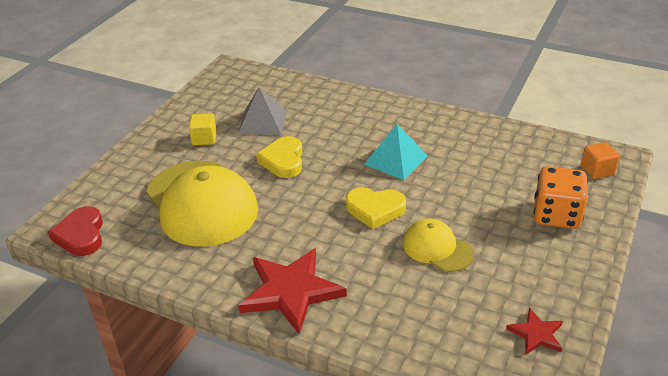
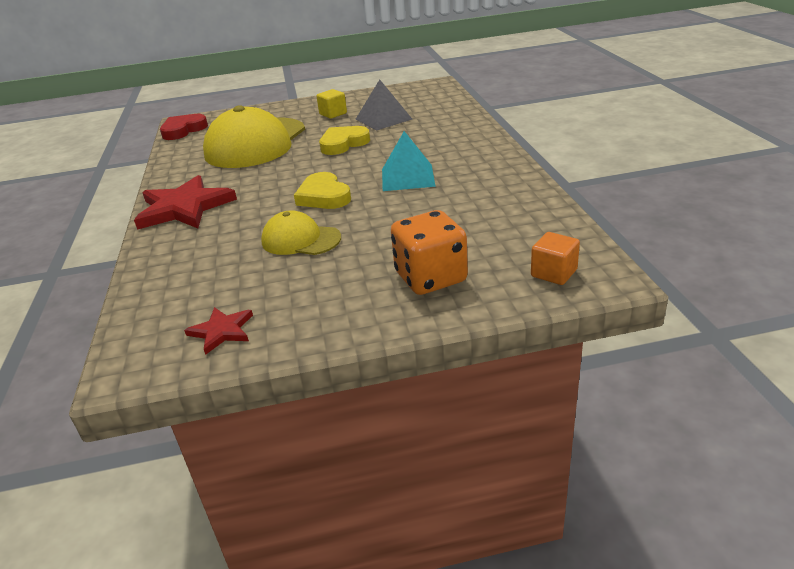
camera: 55 degrees right, 5 degrees down
(437, 248) = (300, 240): yellow cap -> yellow cap turned 75 degrees counterclockwise

